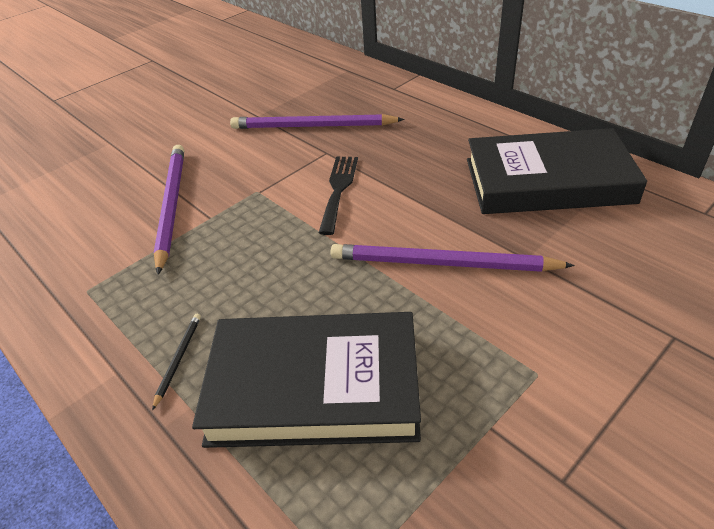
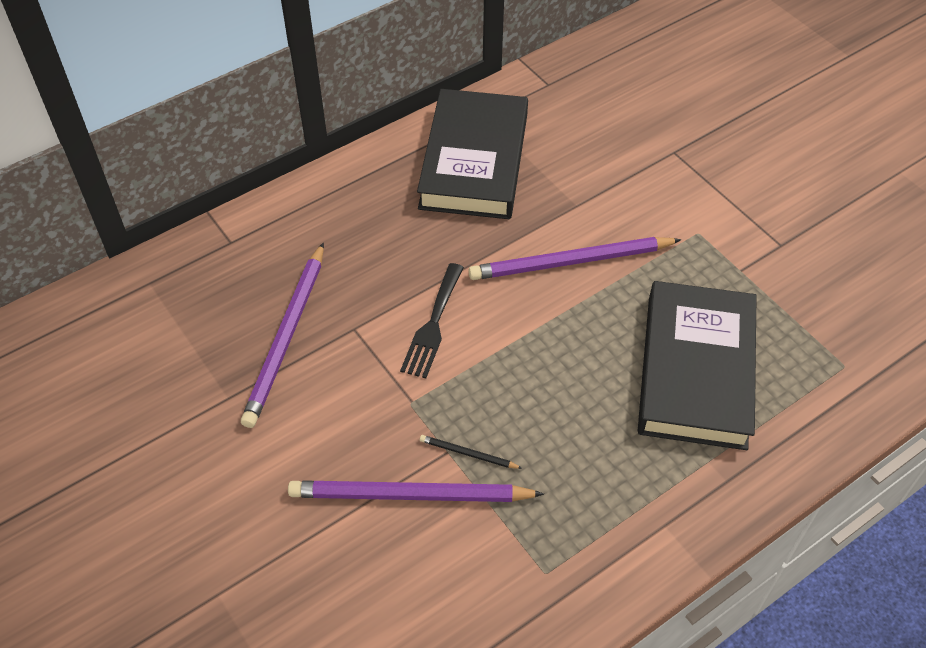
camera: 85 degrees left, 10 degrees up
(178, 359) = (654, 473): black pencil -> black pencil (468, 454)
(338, 189) = (433, 325): black fork -> black fork turned 90 degrees counterclockwise
(442, 263) = (570, 262): purple pencil -> purple pencil turned 60 degrees clockwise

